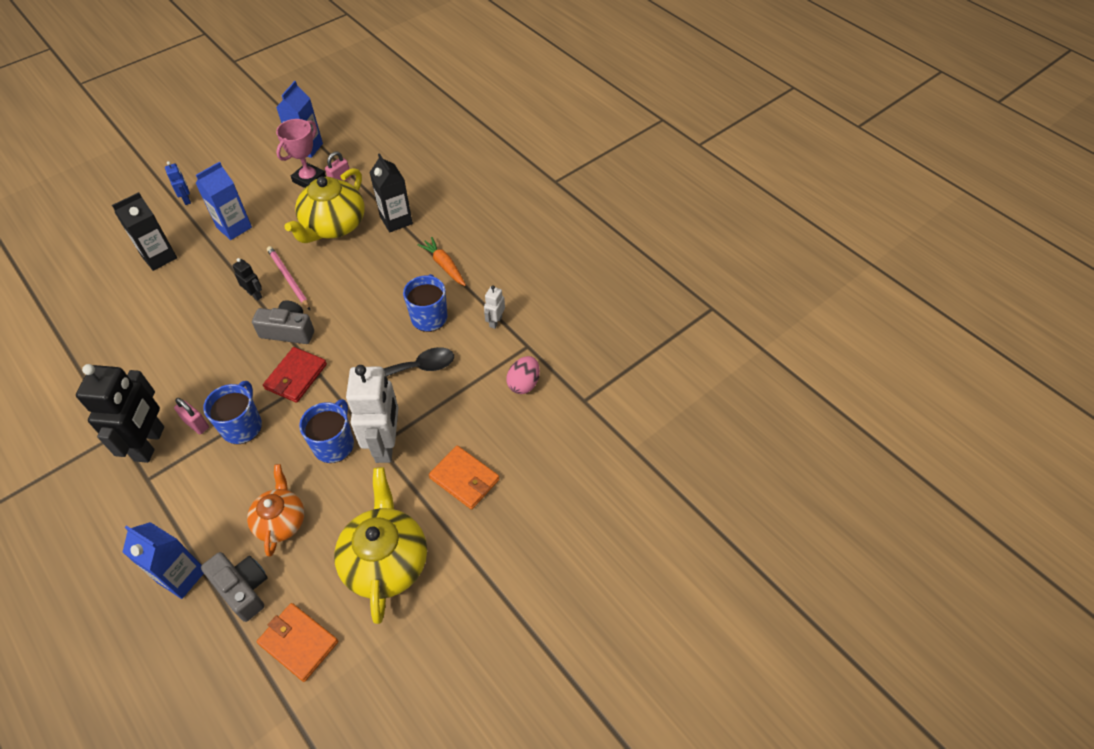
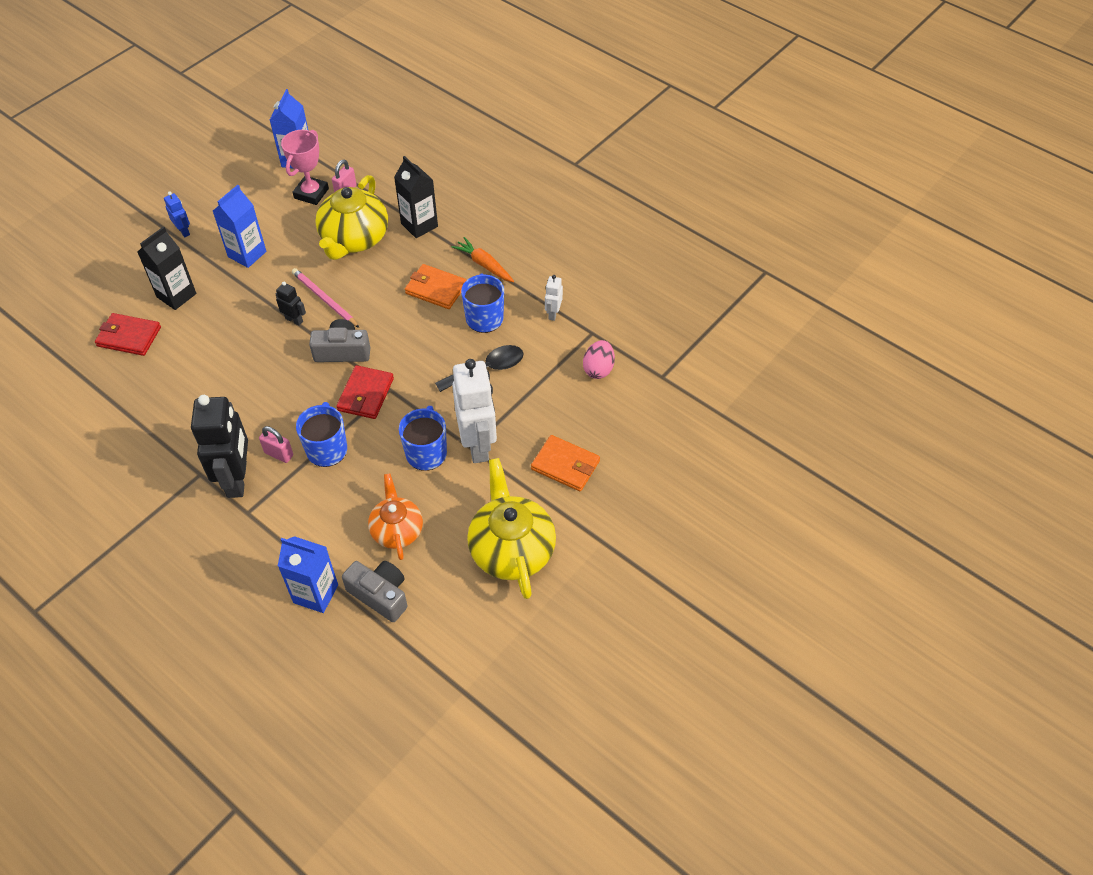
camera: 10 degrees left, 0 degrees up
(104, 290) = (129, 336): none -> red wallet
(298, 642) = (450, 632): orange wallet -> orange wallet (436, 289)

